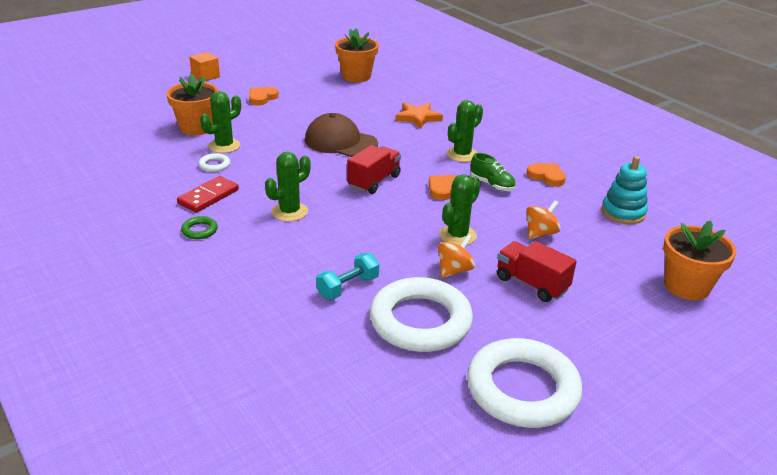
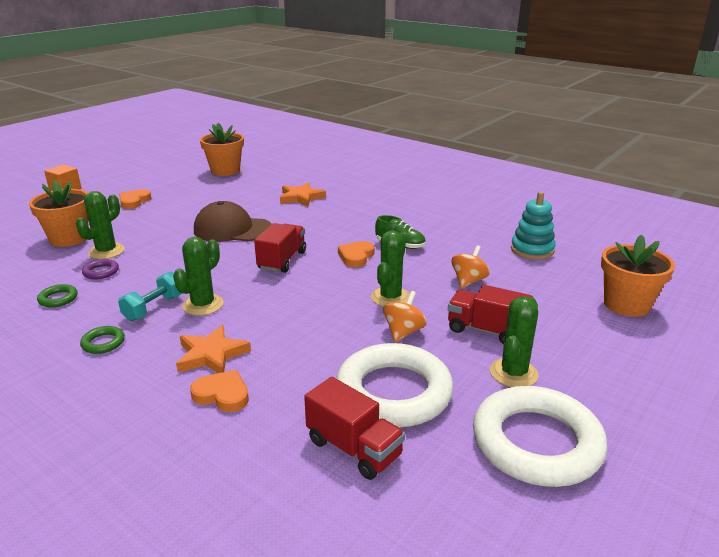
camera: 15 degrees left, 5 degrees down
(174, 184) = (58, 299): none -> green ring
(208, 197) = (103, 305): red domino -> none
(214, 165) = (101, 272): white ring -> purple ring
(282, 258) = (211, 354): none -> orange star
(348, 287) = (298, 372): turquoise dumbbell -> turquoise dumbbell (154, 308)
(367, 359) = (354, 448): none -> red truck
(462, 154) = (358, 223): green cactus -> green cactus (513, 373)
(546, 176) = (447, 230): orange heart -> orange heart (222, 394)

